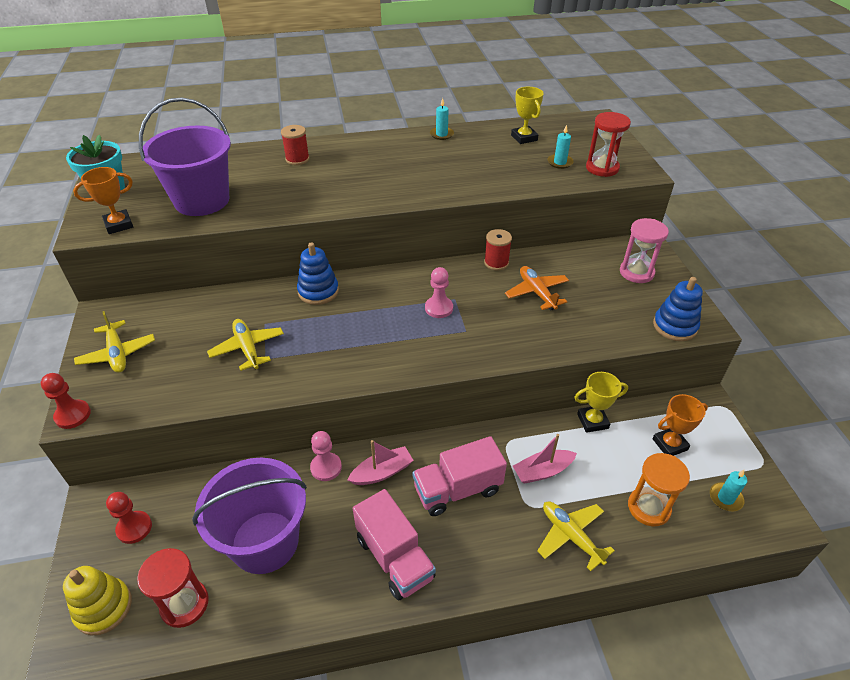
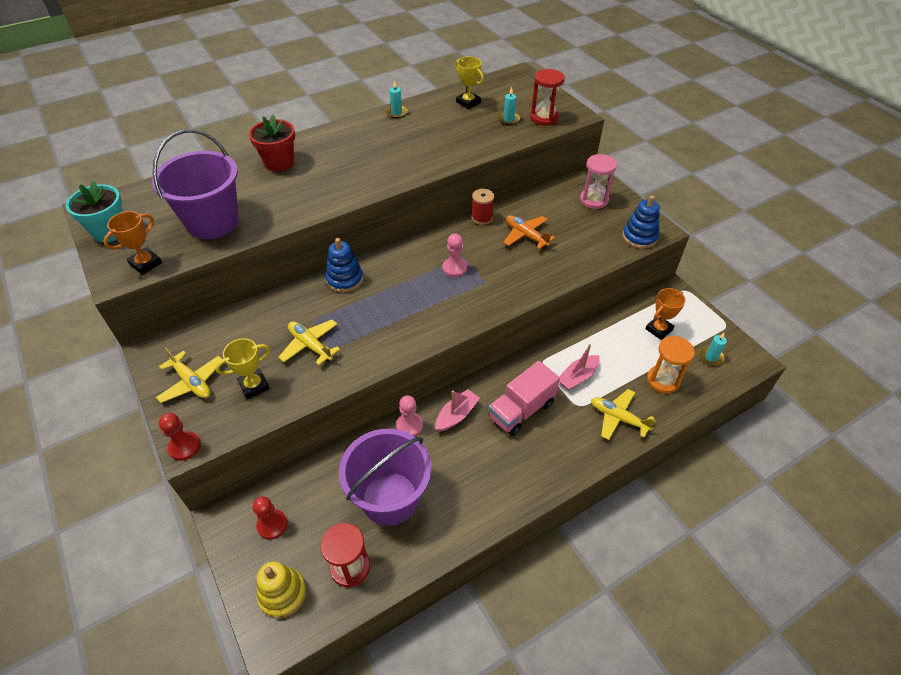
camera: 20 degrees left, 5 degrees up
(297, 159) = (279, 163): red spool -> red flower pot
(394, 557) = (498, 476): pink truck -> none
(592, 421) = (597, 328): yellow trophy -> yellow trophy (254, 386)

